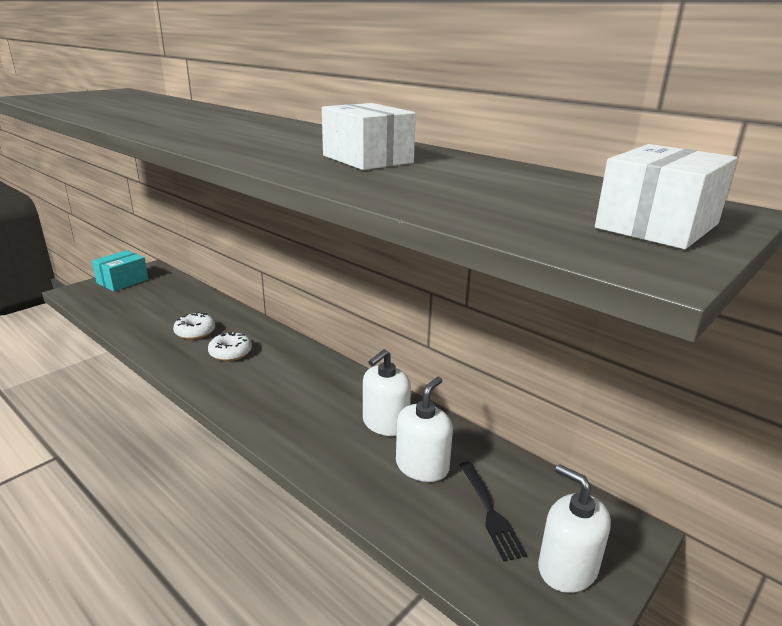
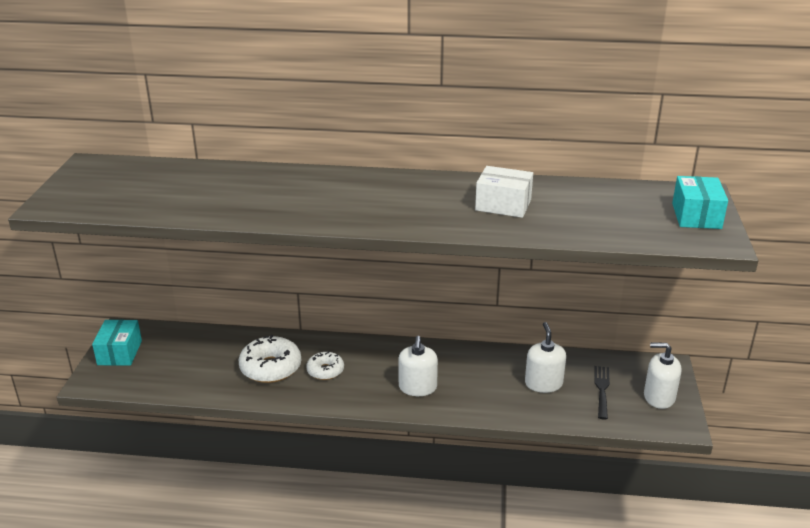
camera: 35 degrees left, 5 degrees up
(195, 332) = (270, 368): white donut -> white donut, size x1.66
(385, 423) = (493, 369): white soap dispenser -> white soap dispenser (417, 387)
(490, 512) = (602, 390): black fork -> black fork turned 120 degrees counterclockwise
(657, 226) = (696, 216): white box -> turquoise box

